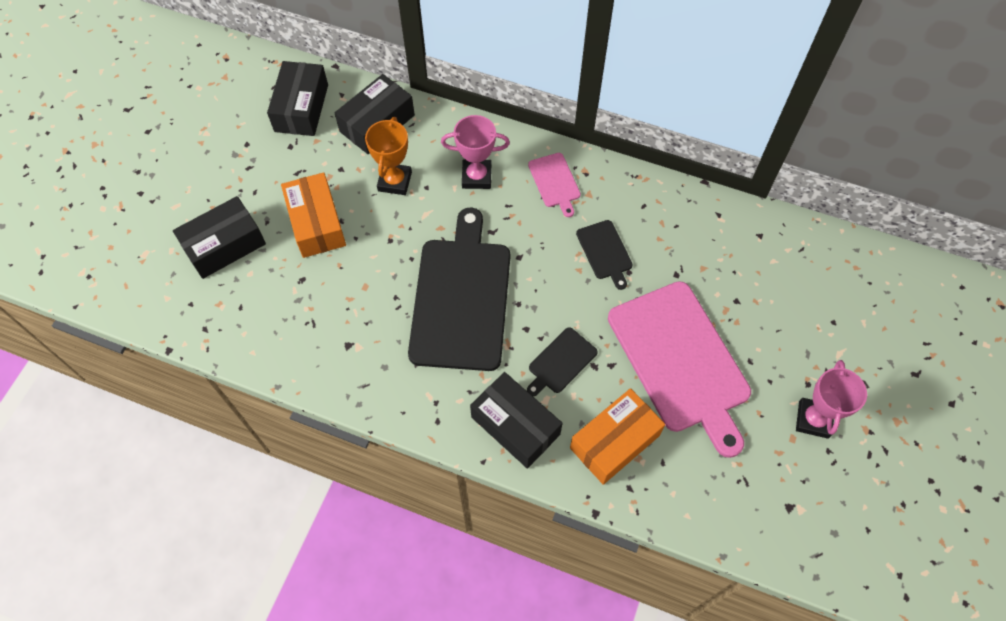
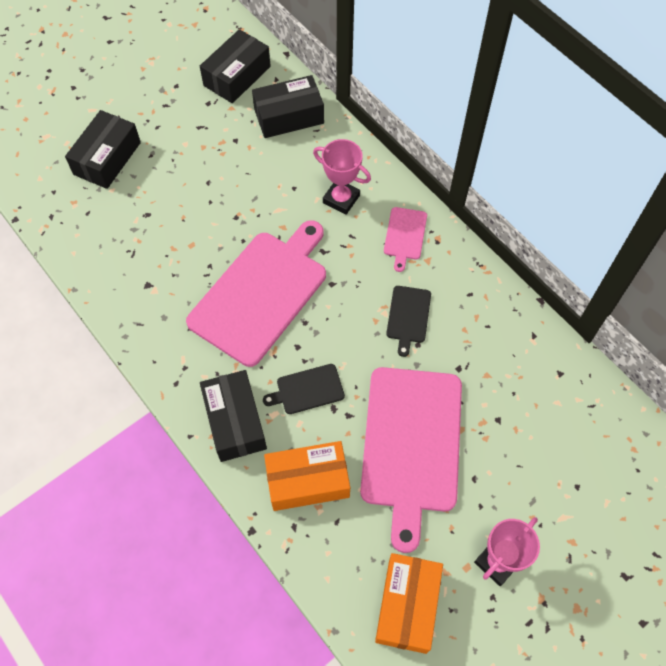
camera: 30 degrees right, 0 degrees up
(224, 245) = (107, 158): black box -> black box turned 60 degrees counterclockwise
(316, 223) = (187, 175): orange box -> orange box (407, 606)
(394, 181) = (271, 171): orange trophy -> none
(461, 298) = (261, 293): black cutting board -> pink cutting board

